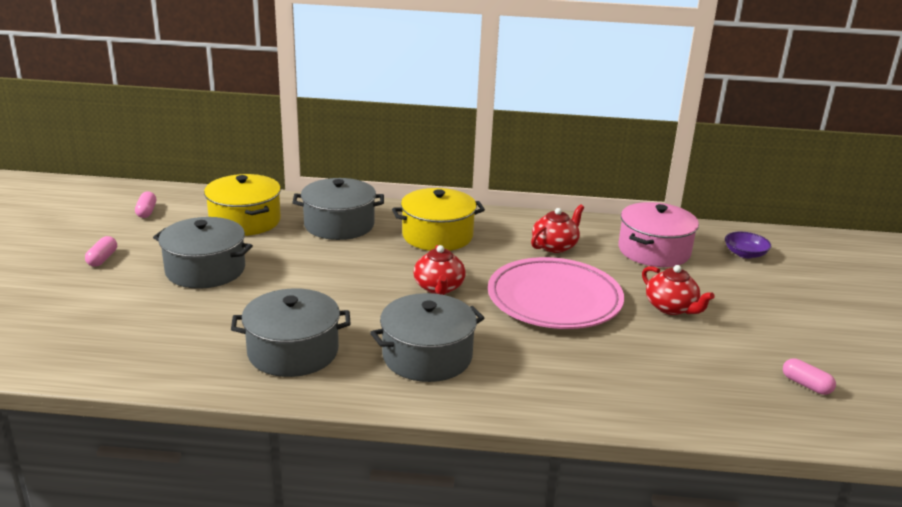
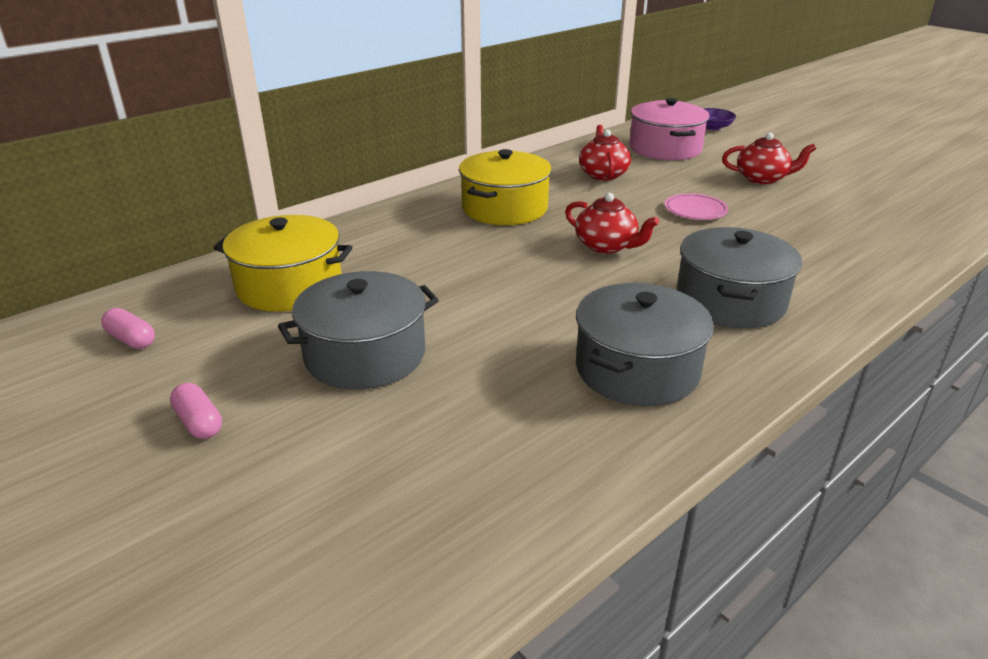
camera: 45 degrees left, 5 degrees up
(339, 225) = (398, 241): grey pot -> none
(554, 300) = (695, 210): pink plate -> pink plate, size x0.43
(806, 385) = (919, 185): pink capsule -> none

